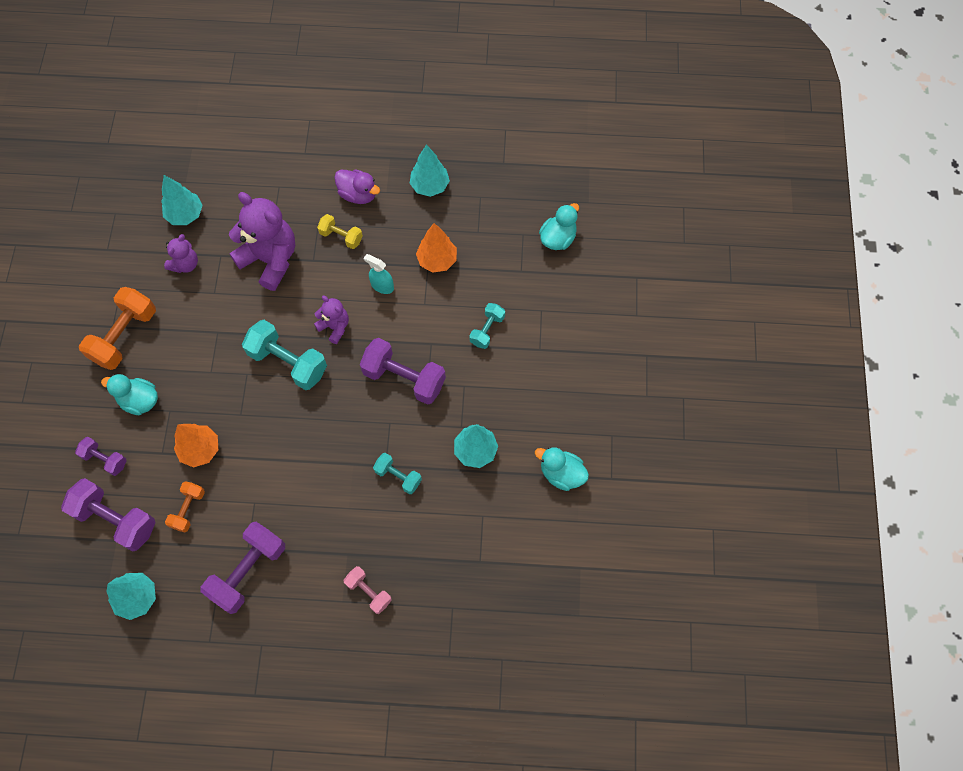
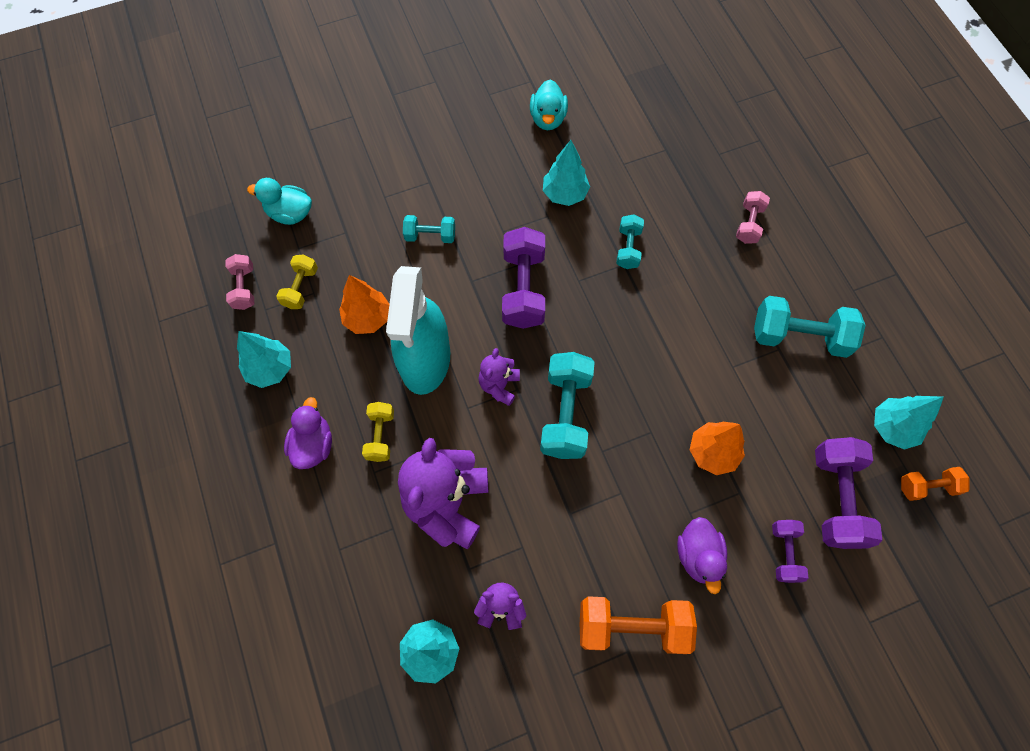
camera: 115 degrees left, 0 degrees up
(139, 400) = (698, 555): turquoise duck -> purple duck
(188, 509) = (779, 428): orange dumbbell -> orange dumbbell (927, 486)
(248, 571) = (799, 336): purple dumbbell -> turquoise dumbbell
(382, 286) = (425, 360): turquoise spray bottle -> turquoise spray bottle, size x2.45
(486, 225) = (301, 288): none -> yellow dumbbell
(505, 189) = (244, 288): none -> pink dumbbell

